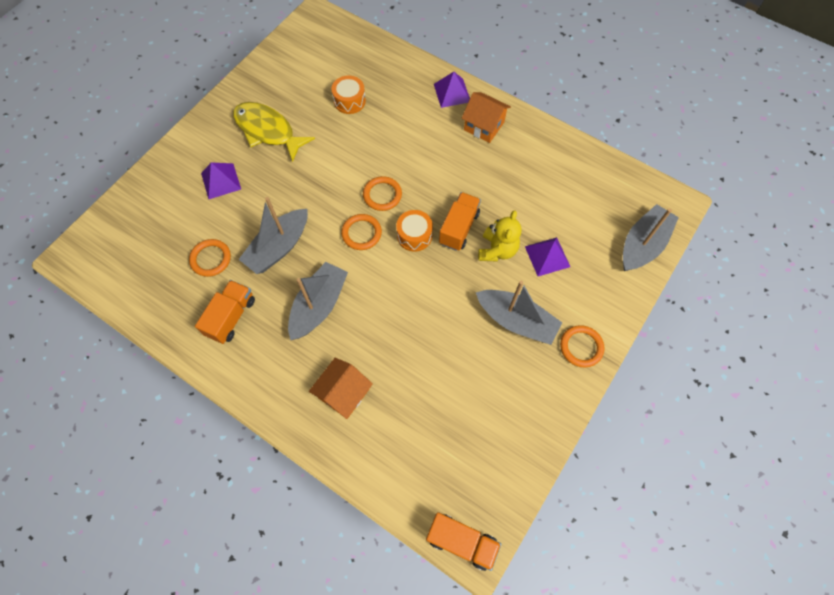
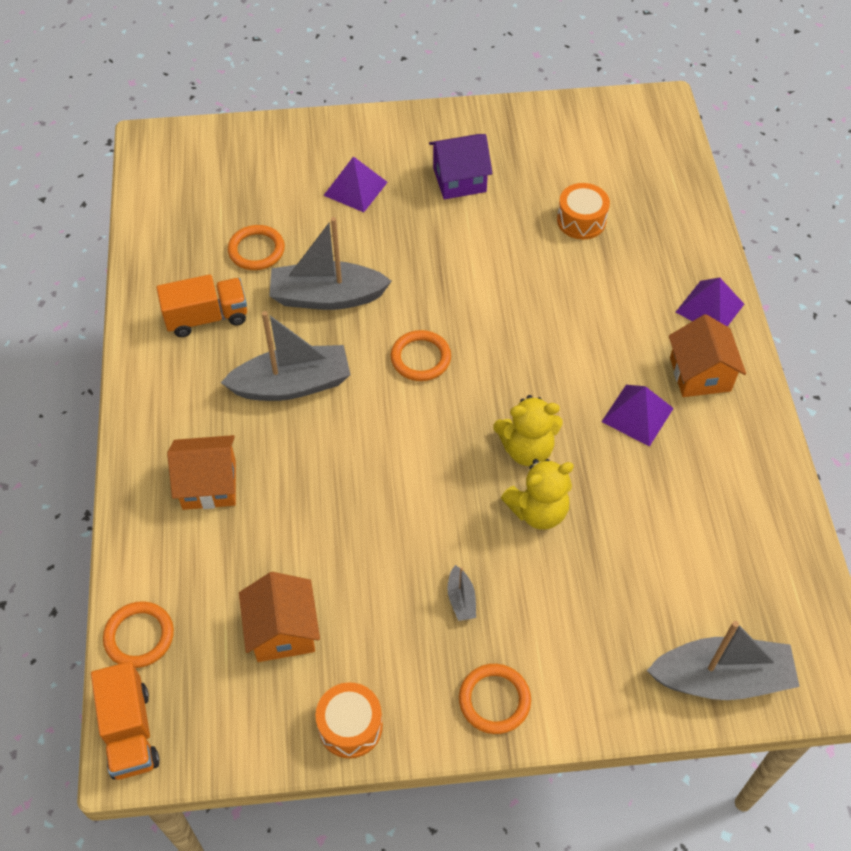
camera: 50 degrees right, 10 degrees down
(268, 131) = (459, 180): yellow fish -> purple house
(382, 195) = (491, 341): orange ring -> orange ring (139, 636)
(414, 235) = (470, 411): orange drum -> orange drum (350, 726)
(459, 228) = (527, 449): orange truck -> yellow teddy bear
(465, 419) = (283, 631): none -> orange house
(516, 321) = (461, 599): grey boat -> grey boat, size x0.43
(547, 256) = (586, 573): purple pyramid -> purple pyramid (637, 415)

